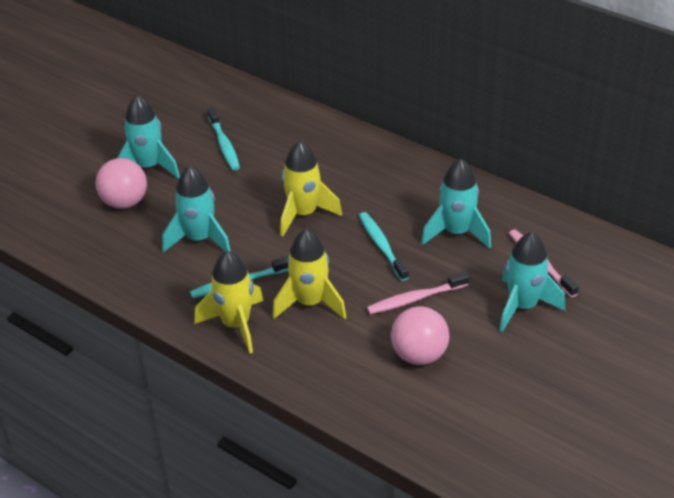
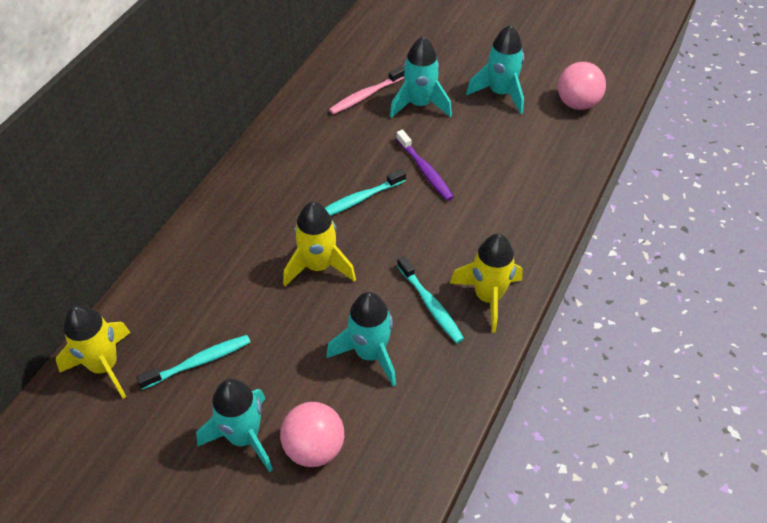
camera: 100 degrees left, 10 degrees up
(310, 303) = (446, 244): yellow rocket -> yellow rocket (104, 366)
(415, 299) = (425, 170): pink toothbrush -> purple toothbrush
(419, 355) = (491, 163): pink ball -> pink ball (577, 103)
(456, 232) = (333, 149): turquoise rocket -> turquoise rocket (500, 93)

